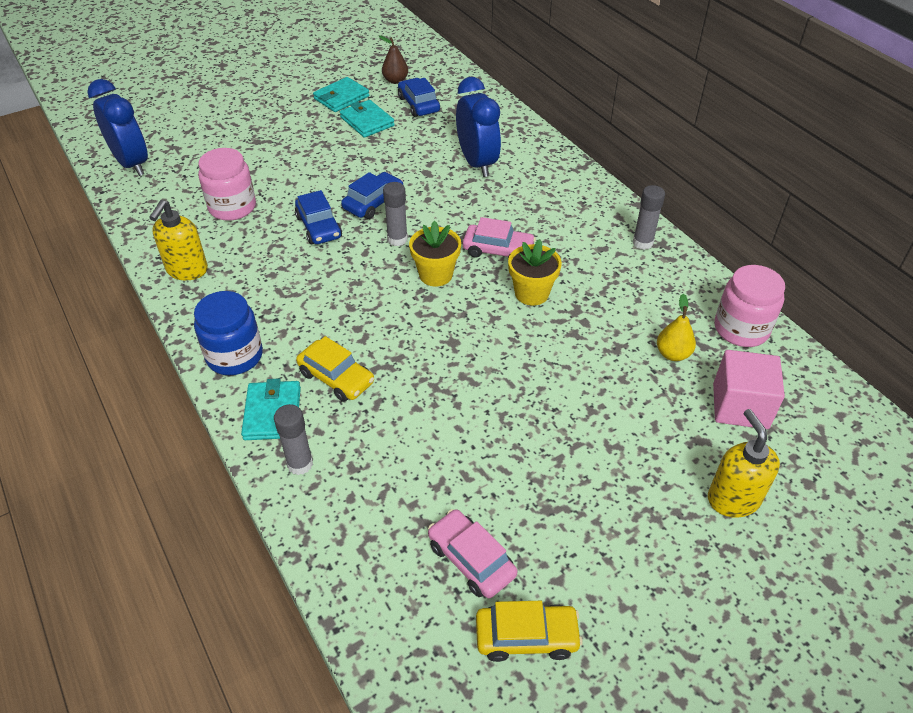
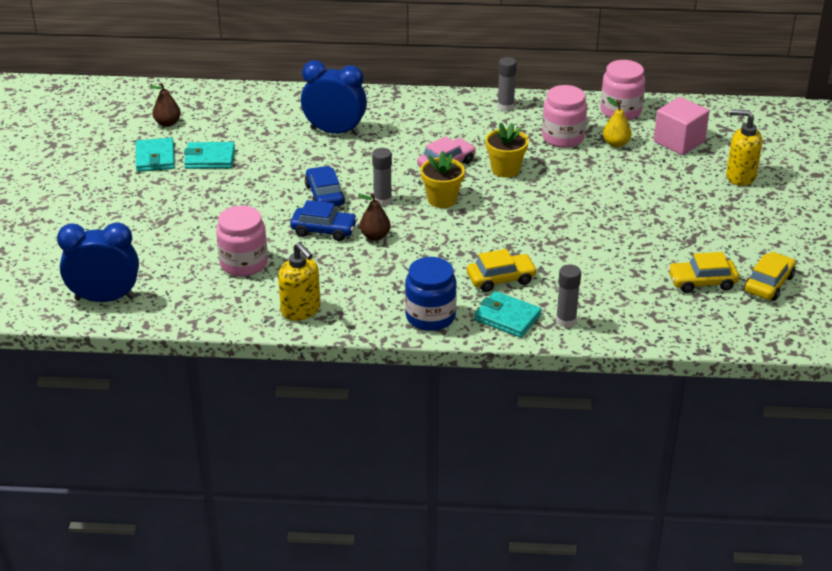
camera: 55 degrees left, 10 degrees down
(336, 261) = (375, 236): none -> brown pear
(418, 104) = (220, 126): blue car -> none
(471, 559) = (702, 282): pink car -> yellow car
(636, 308) = (563, 137): none -> pink jar

